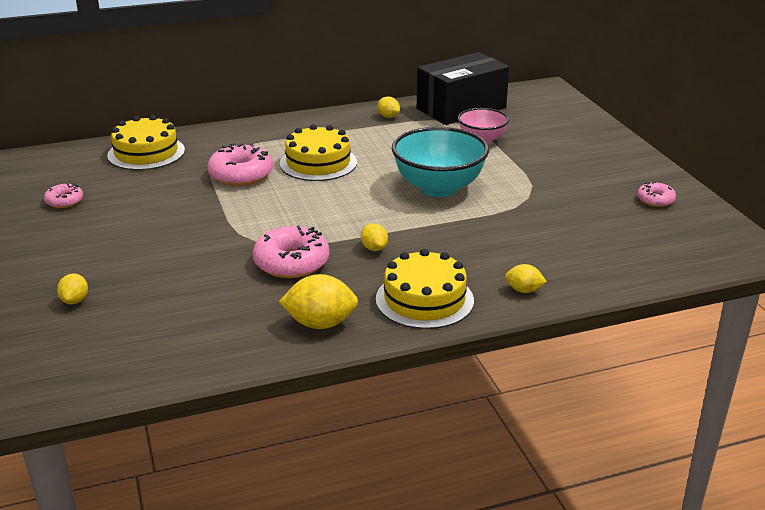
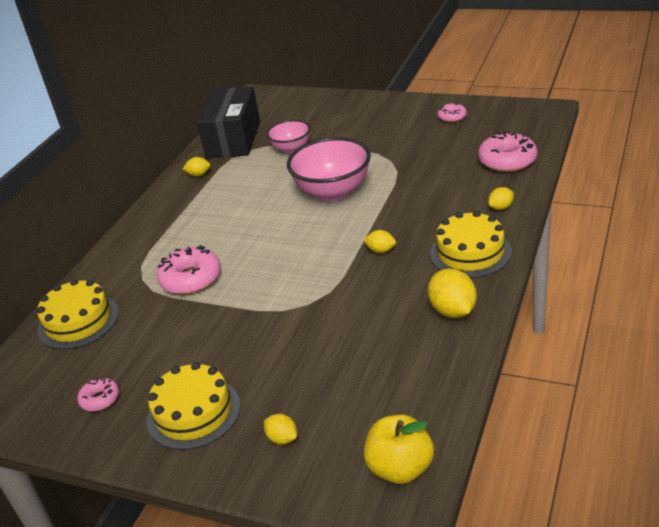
camera: 45 degrees left, 5 degrees up
(77, 376) = (400, 468): none -> yellow apple
(291, 262) = (356, 297): pink donut -> pink donut (507, 161)
(318, 163) = (224, 233): yellow cake -> yellow cake (193, 412)
(320, 323) = (453, 311): yellow lemon -> yellow lemon turned 60 degrees counterclockwise
(438, 188) = (333, 192): turquoise bowl -> pink bowl

